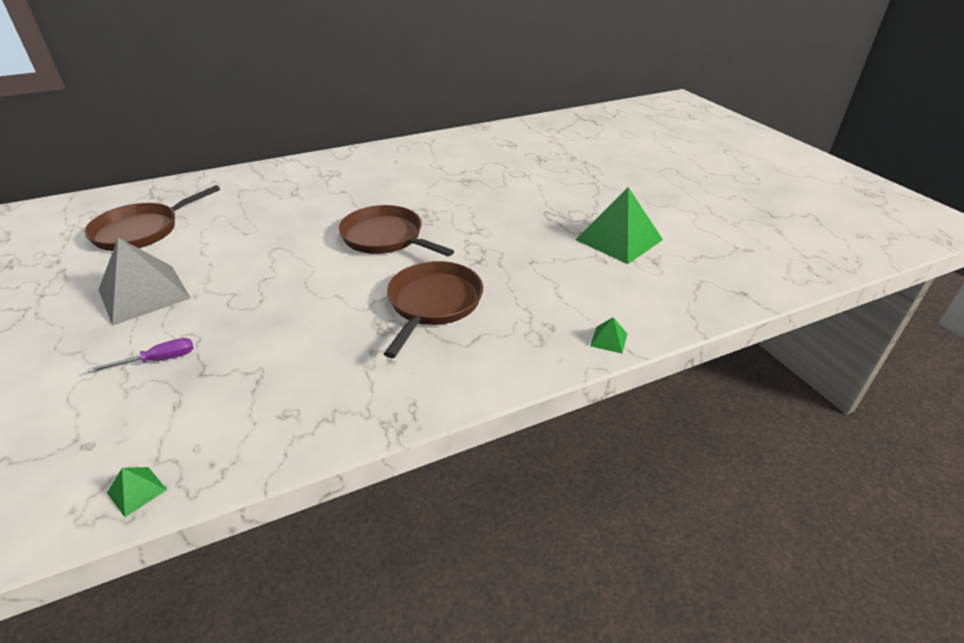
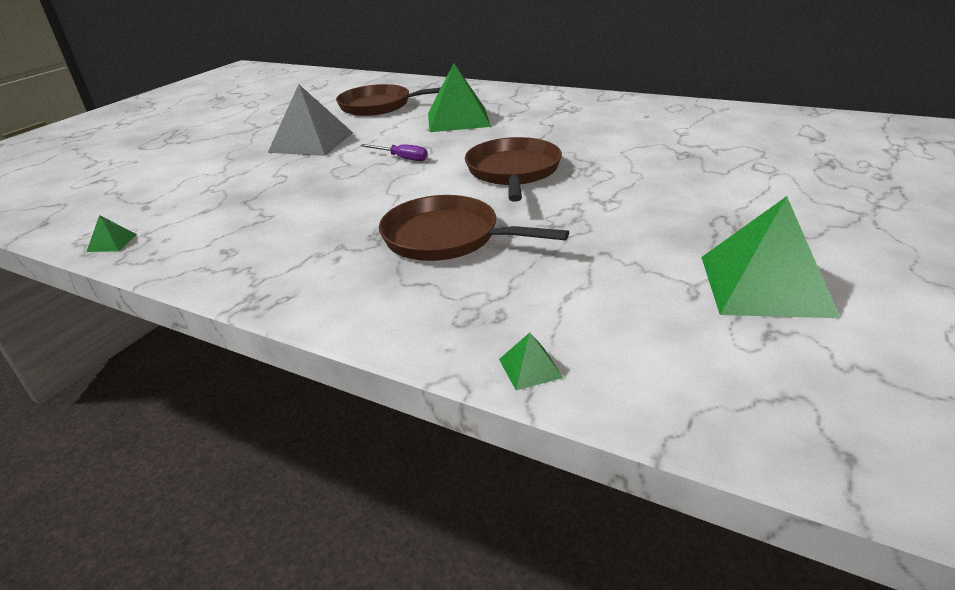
camera: 55 degrees right, 5 degrees down
(158, 360) = (245, 182): purple screwdriver -> purple screwdriver (402, 158)
(255, 214) = (458, 119): none -> green pyramid
(433, 303) = (446, 237): brown pan -> brown pan turned 135 degrees counterclockwise

